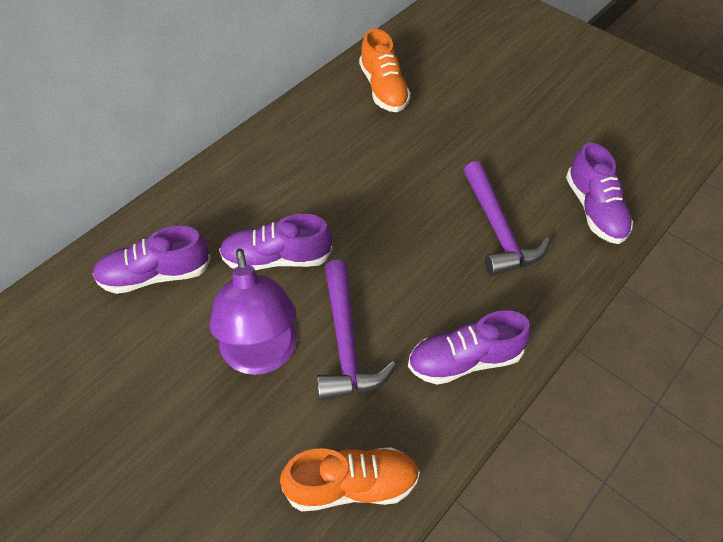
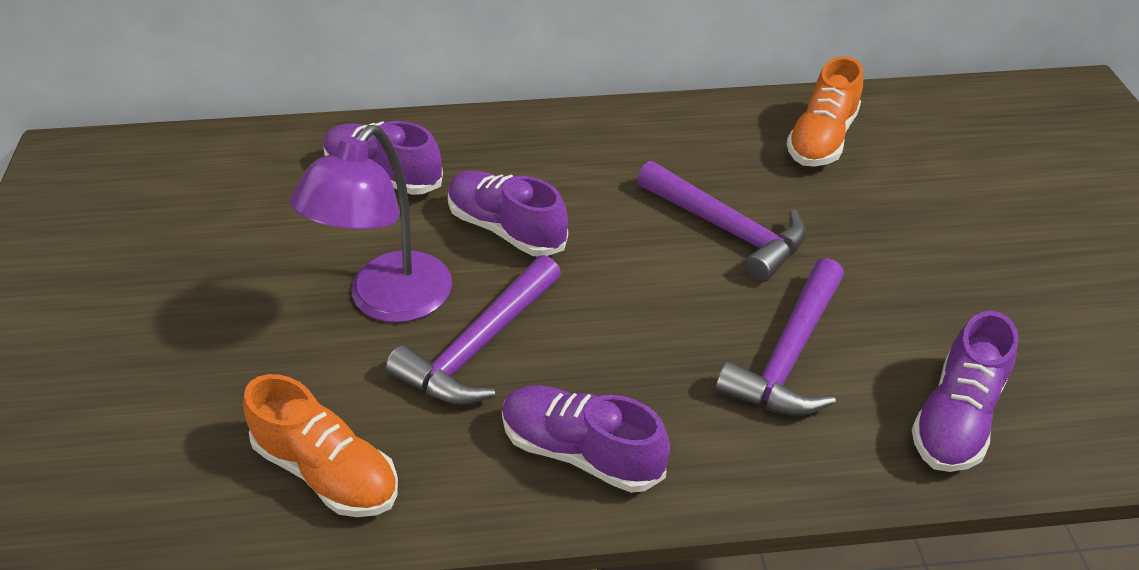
camera: 45 degrees right, 10 degrees down
(395, 176) = (727, 229): none -> purple hammer

